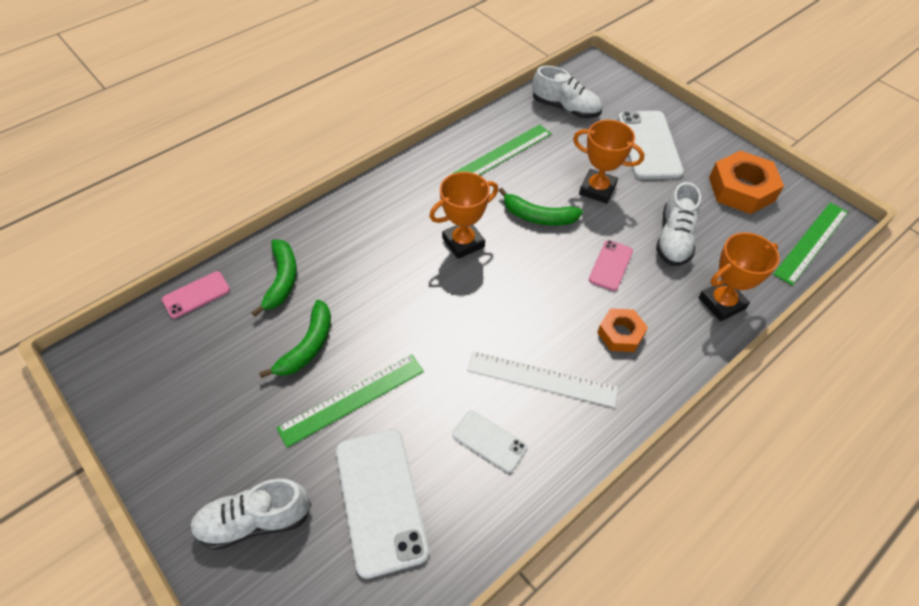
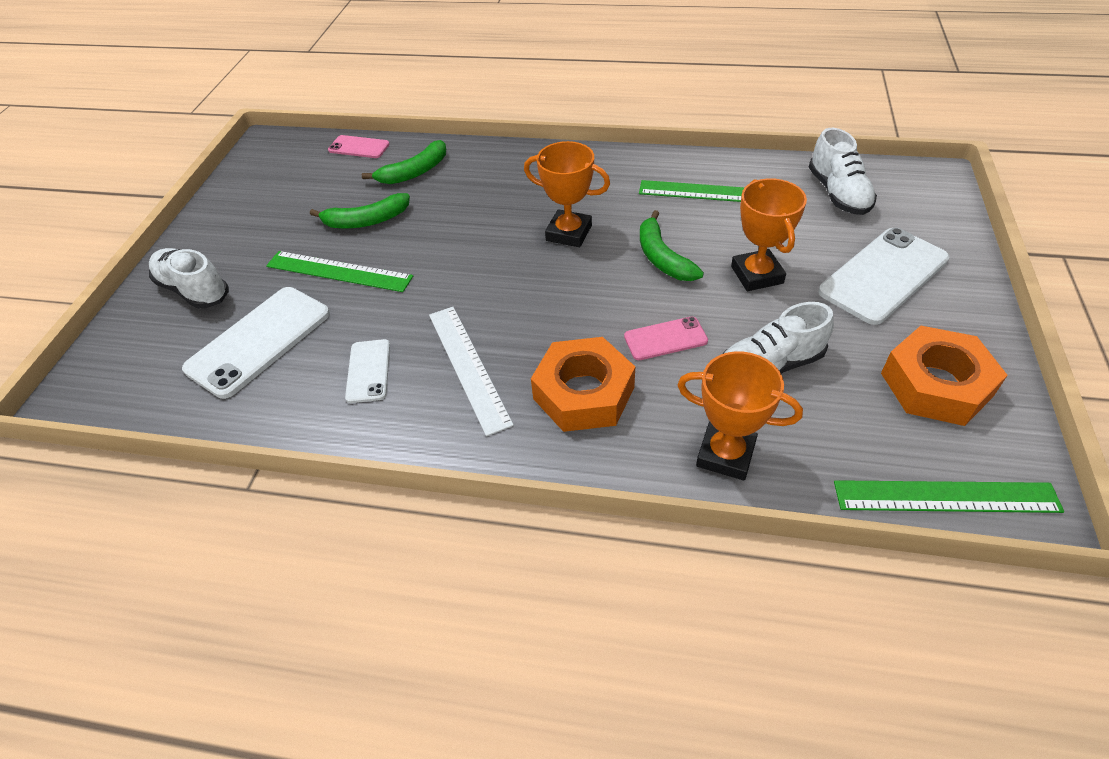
camera: 55 degrees right, 5 degrees down
(620, 334) = (584, 393): orange nut -> orange nut, size x1.68

